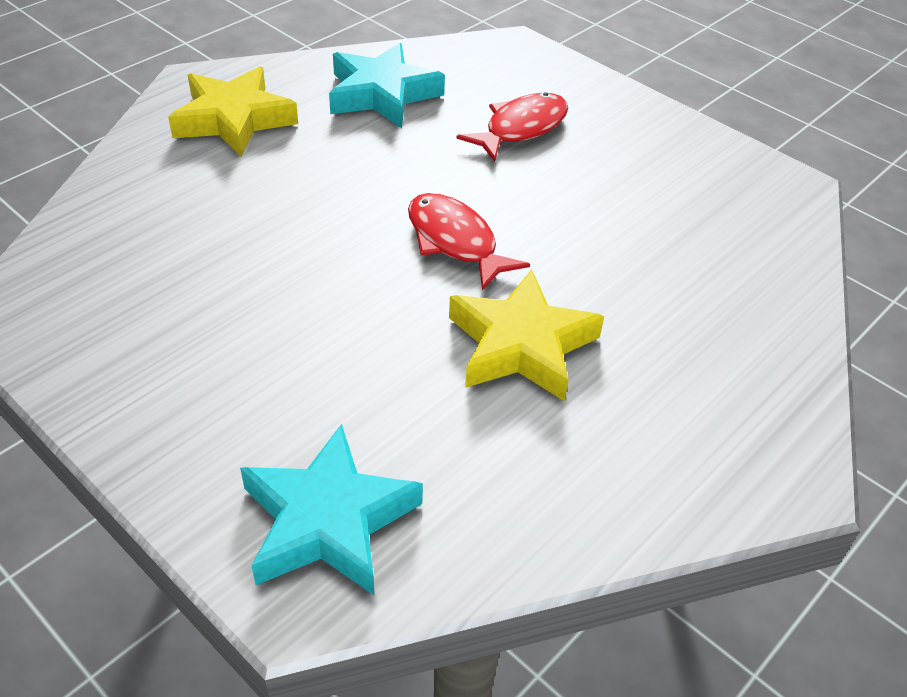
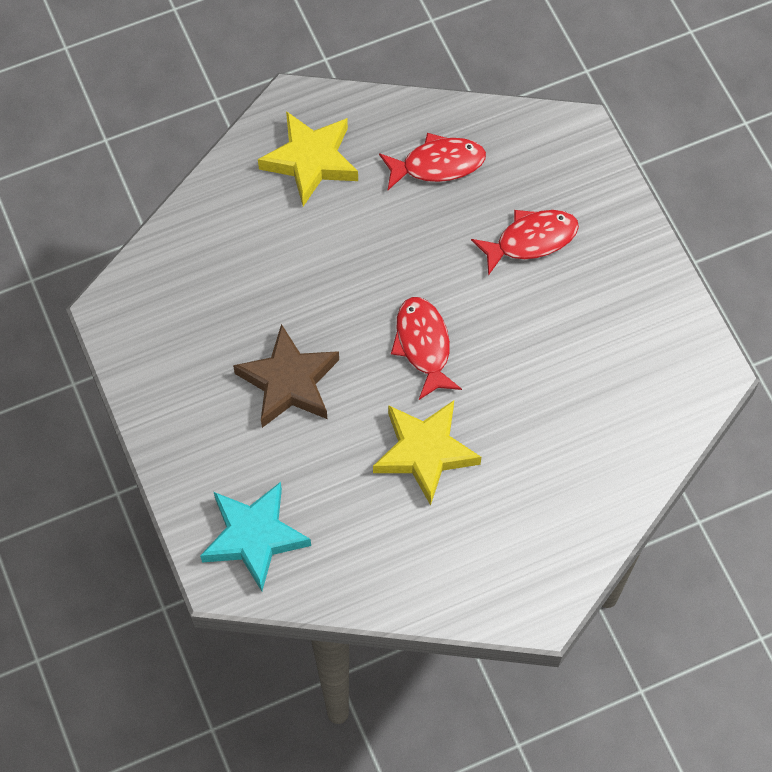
camera: 25 degrees right, 20 degrees up
(298, 320) = (289, 382): none -> brown star
(382, 94) = (437, 164): turquoise star -> red fish

